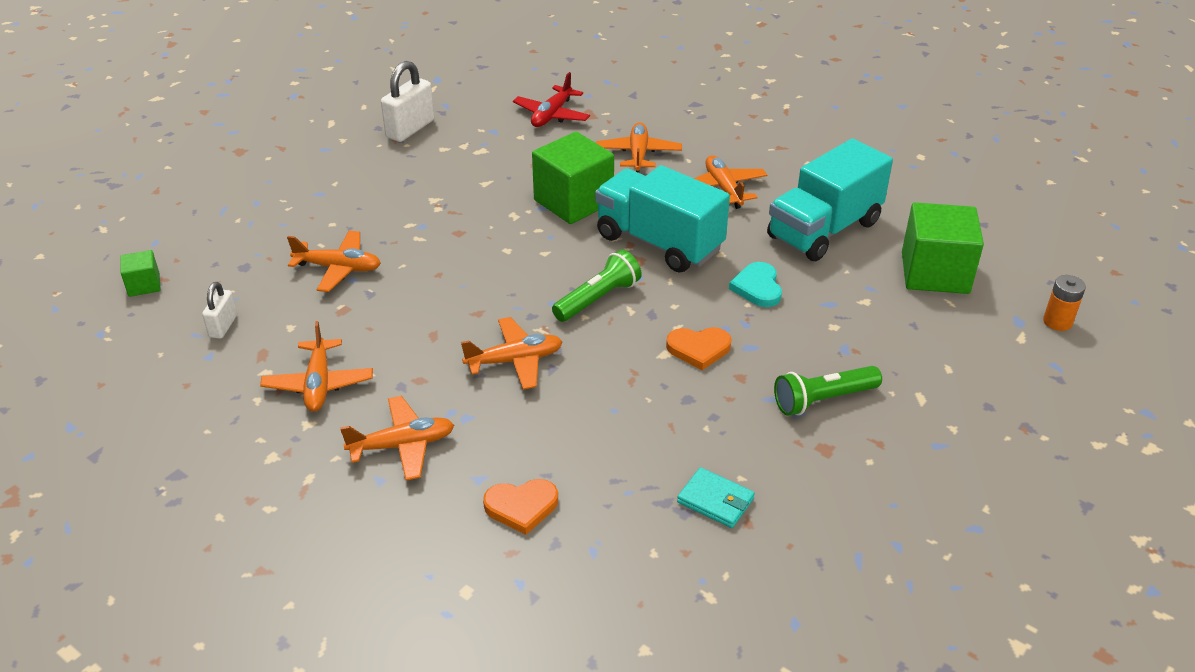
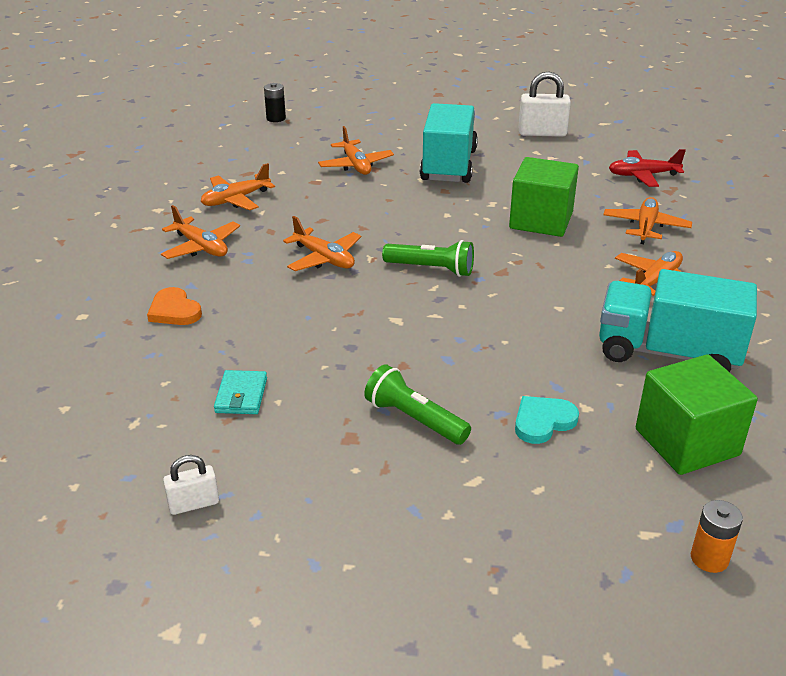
camera: 60 degrees right, 5 degrees down
(144, 285) = (276, 118): green cube -> black battery
(223, 326) = (262, 152): white padlock -> white padlock (194, 504)
(638, 154) = (645, 227): orange plane -> orange plane turned 45 degrees counterclockwise
(659, 243) = (536, 273): turquoise truck -> turquoise truck (448, 165)
(698, 349) = (418, 333): orange heart -> none
(757, 287) = (534, 340): turquoise heart -> turquoise heart (543, 421)

